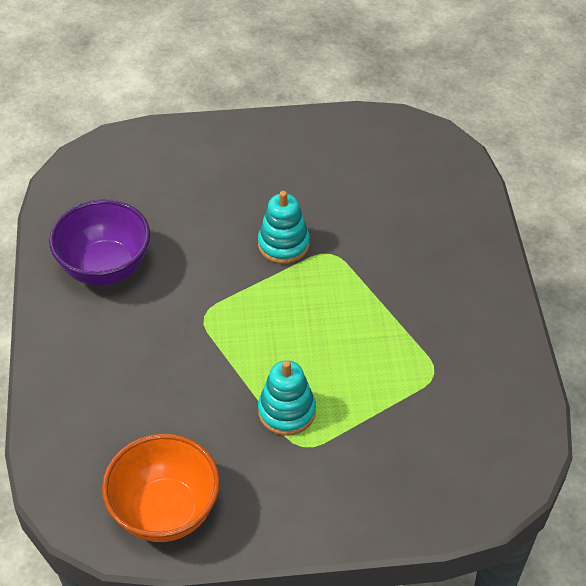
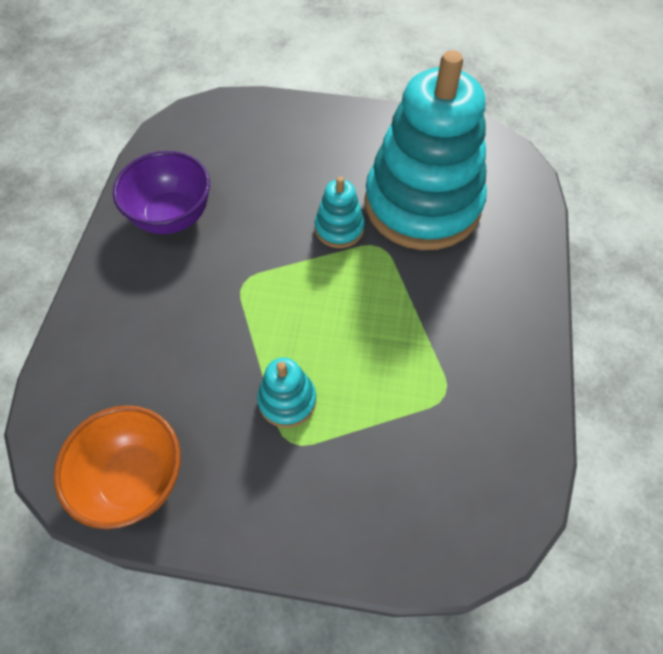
camera: 15 degrees right, 10 degrees up
(360, 204) = (422, 204): none -> turquoise stacking toy

